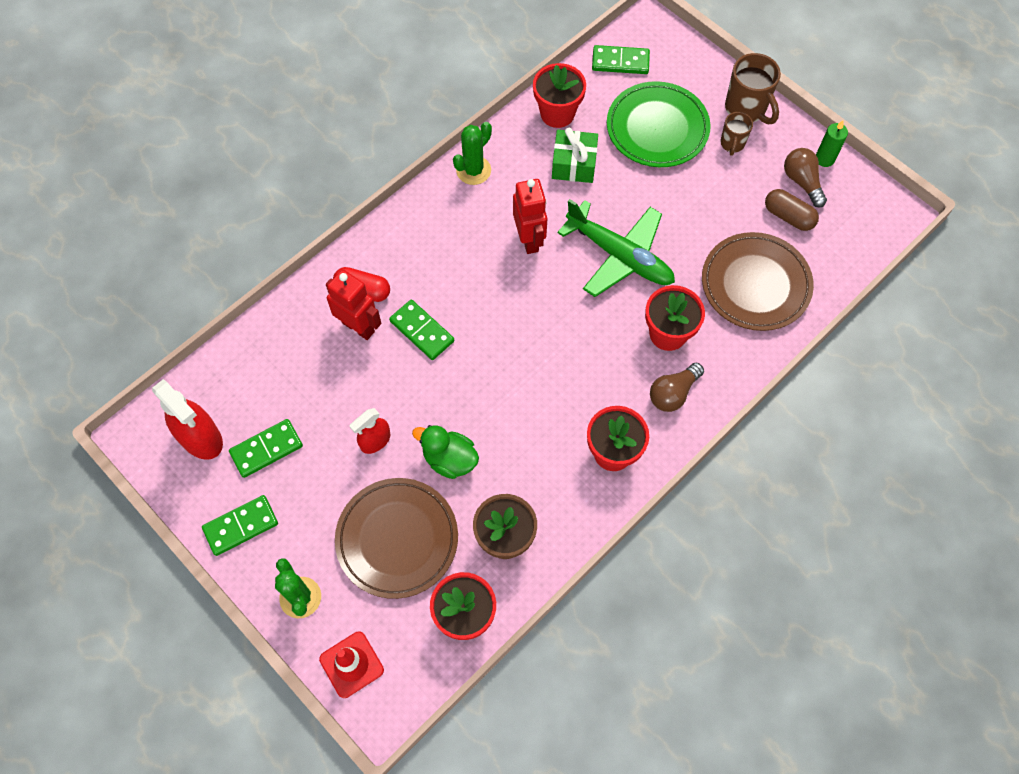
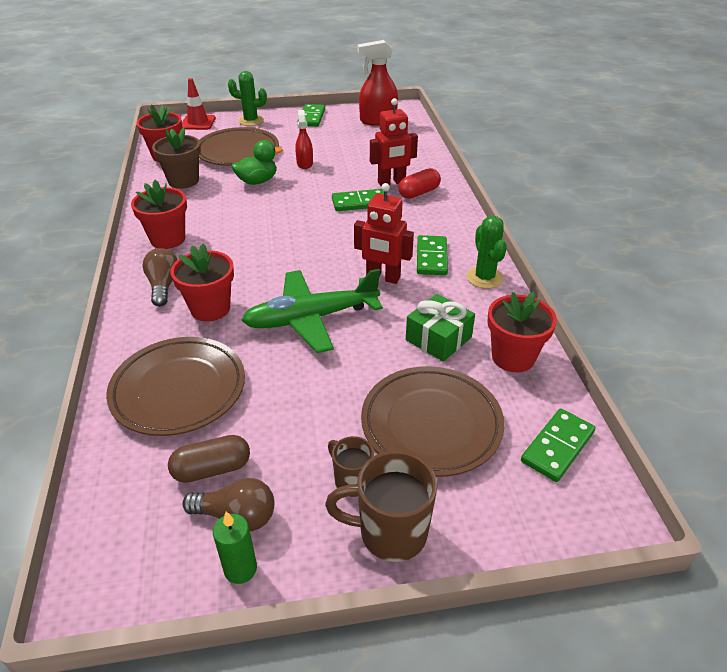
camera: 125 degrees right, 25 degrees down
(266, 449) = (345, 134): green domino -> green domino (431, 258)
(657, 128) = (431, 424): green plate -> brown plate

